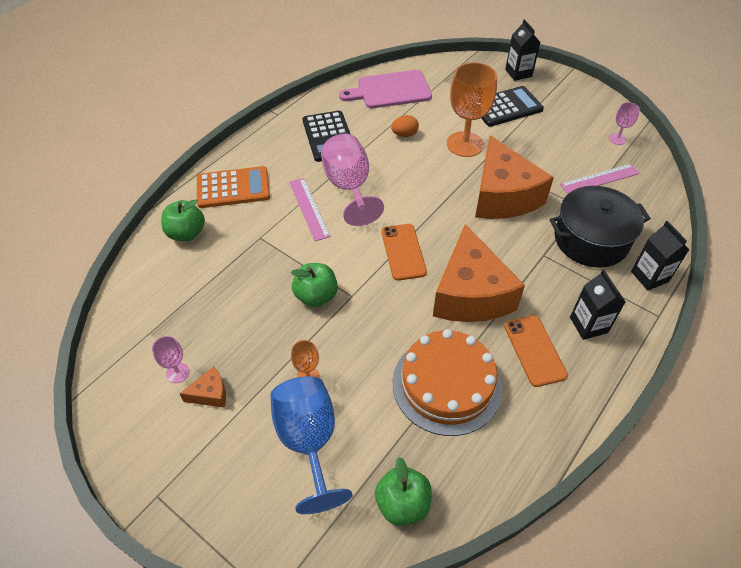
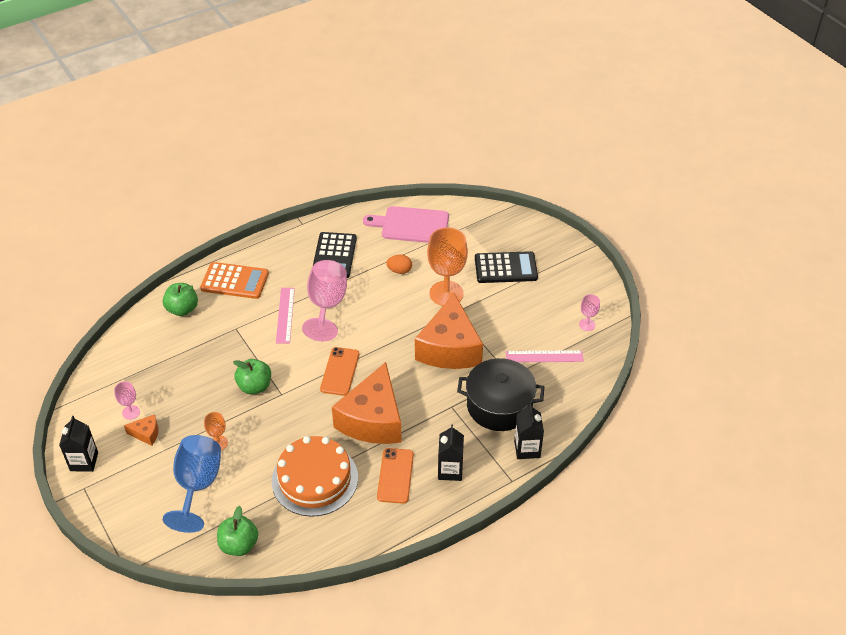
camera: 20 degrees right, 5 degrees down
(518, 73) = (539, 237): black carton -> black carton (84, 461)

